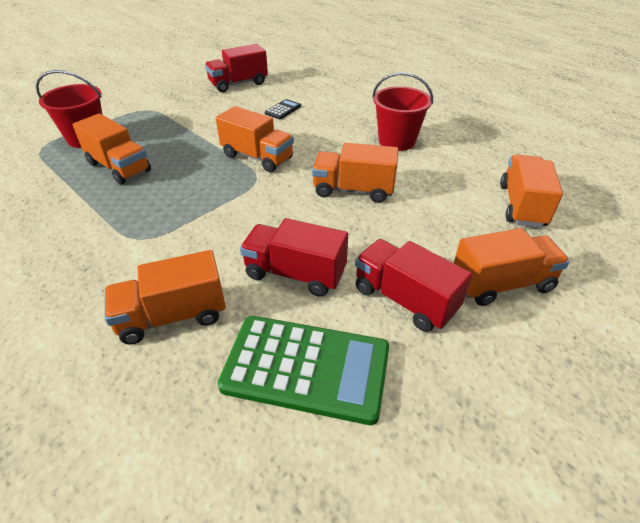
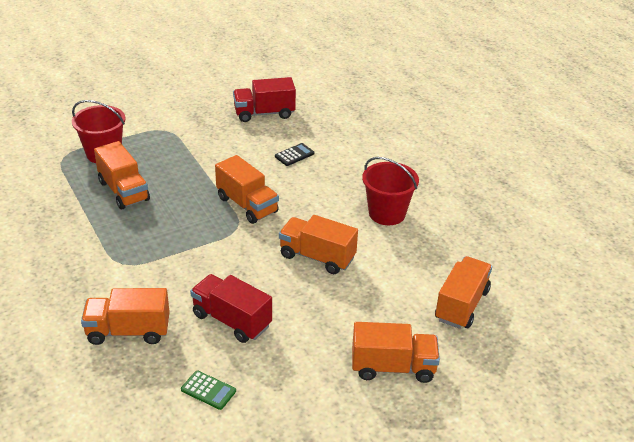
camera: 15 degrees right, 5 degrees down
(306, 368) = (208, 390): green calculator -> green calculator, size x0.43
(404, 299) = (307, 360): red truck -> none

